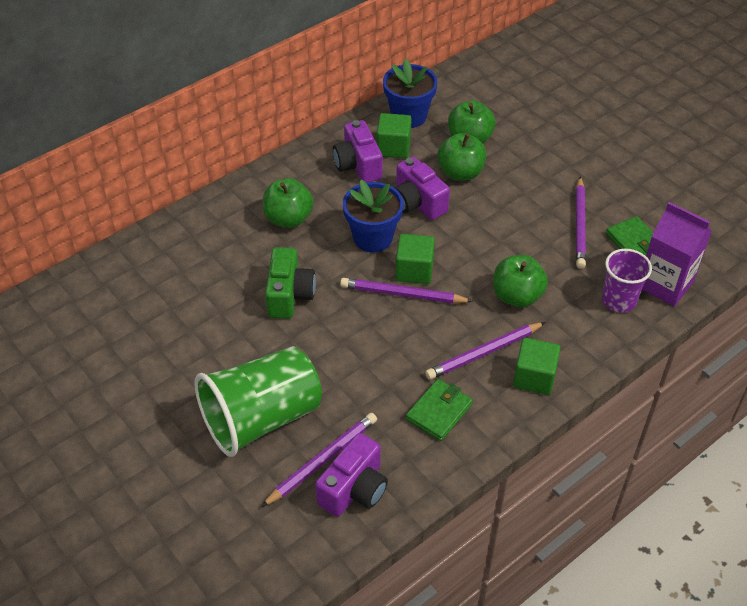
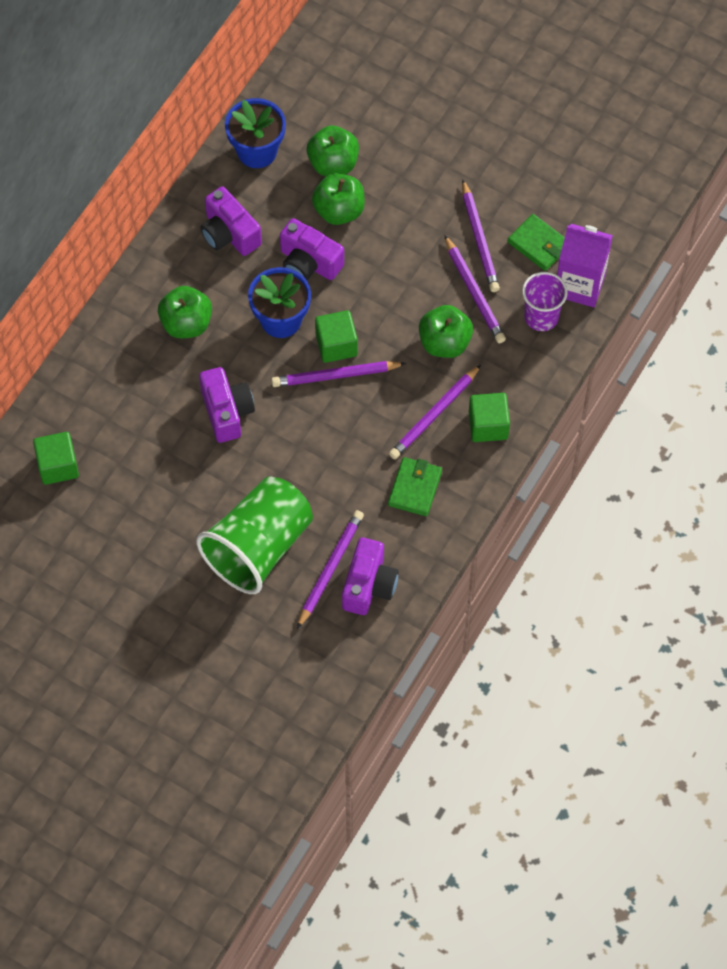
camera: 20 degrees left, 15 degrees up
(289, 295) = (227, 412): green camera -> purple camera
(393, 147) = (257, 199): green cube -> green cube (58, 466)
(560, 264) = (474, 292): none -> purple pencil

